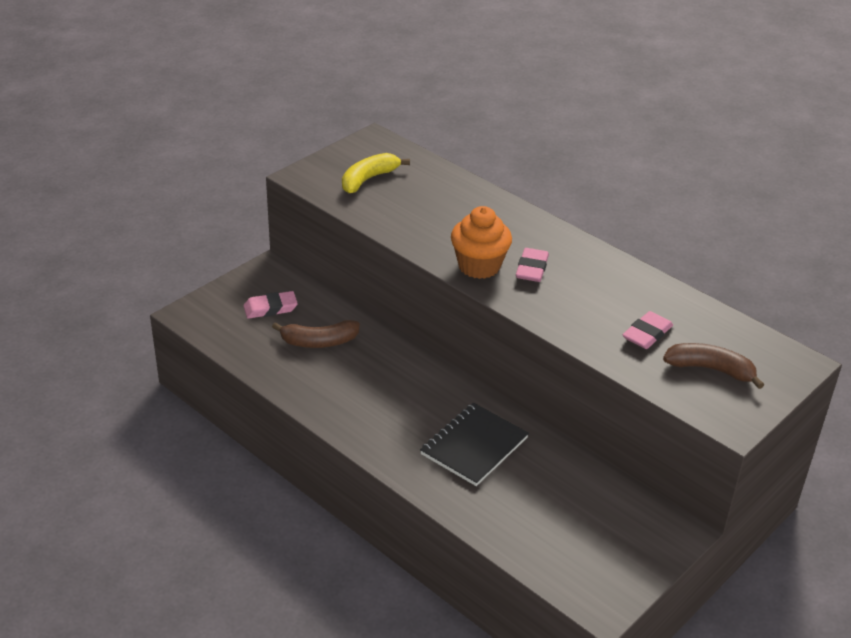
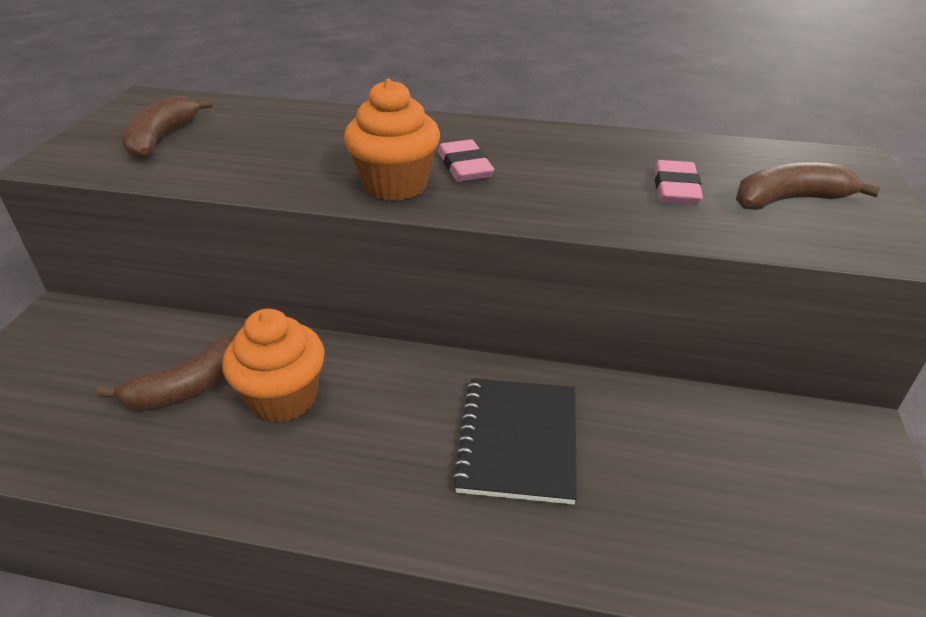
camera: 30 degrees left, 0 degrees up
(270, 308) = (83, 369): pink eraser -> none
(365, 369) = (283, 398): none -> orange cupcake
(368, 179) = (162, 138): yellow banana -> brown banana

